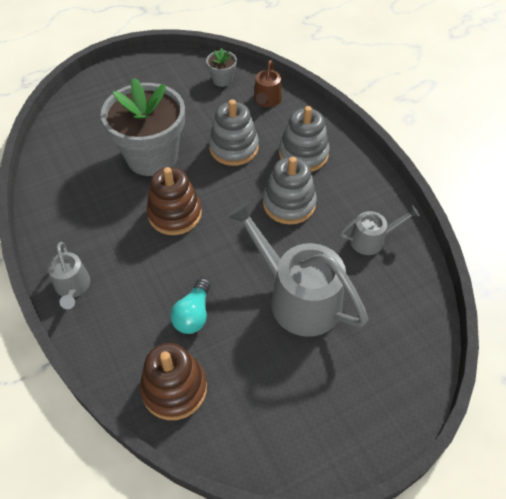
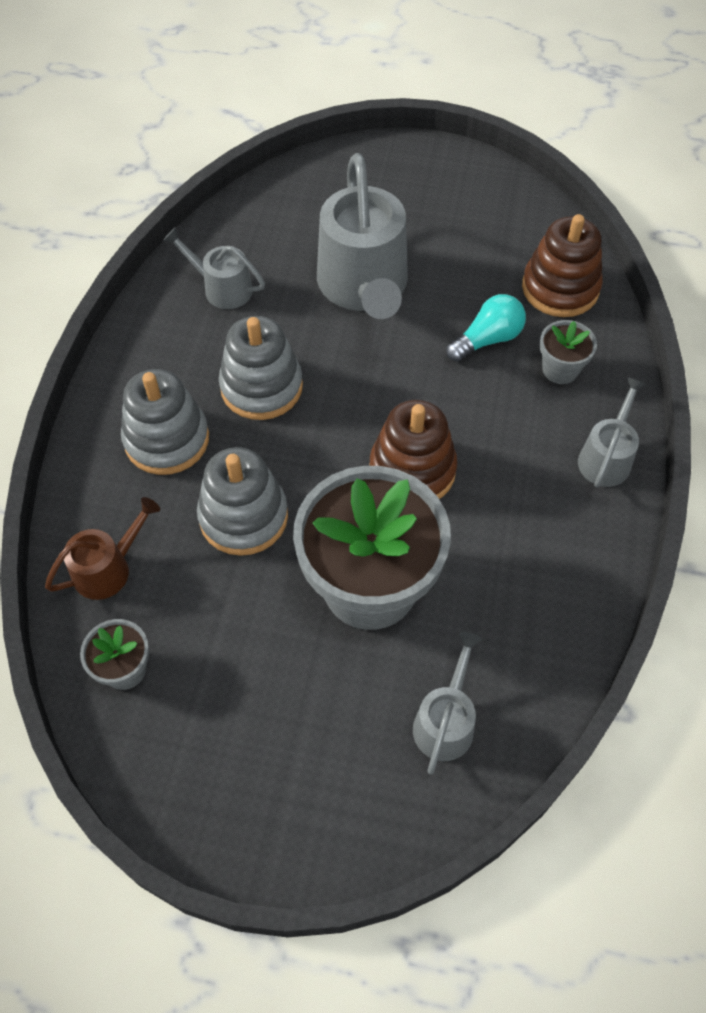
camera: 140 degrees left, 5 degrees up
(81, 133) = (445, 721): none -> grey watering can
(134, 325) = (560, 369): none -> grey flower pot

